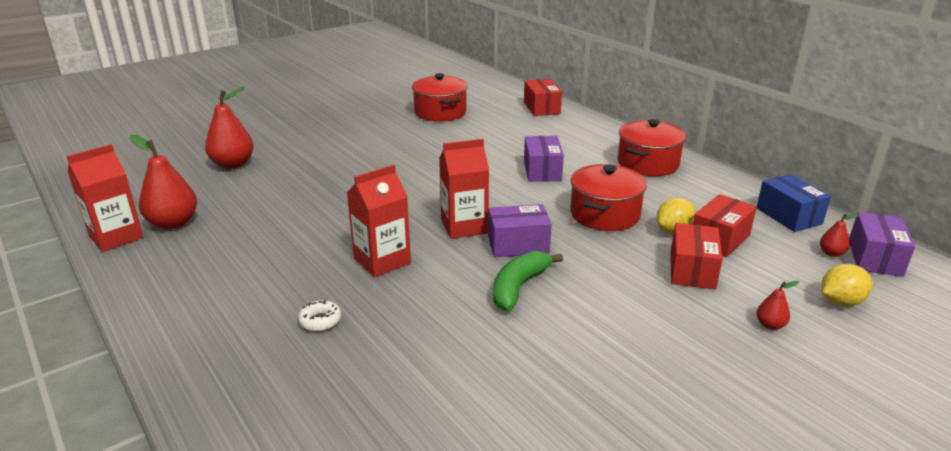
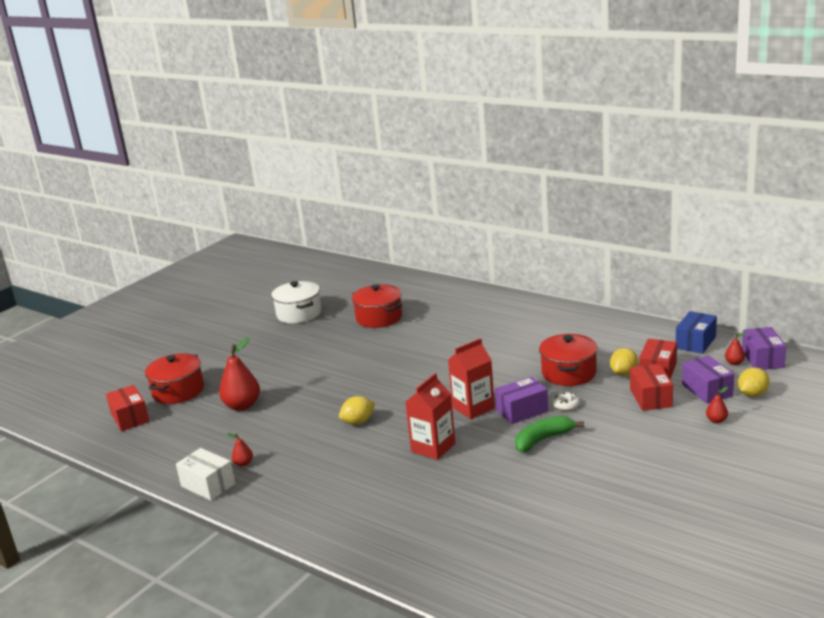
camera: 15 degrees left, 5 degrees down
(116, 237) = (208, 485): red carton -> white box
(173, 223) = (243, 463): red pear -> red pear, size x0.47
(320, 321) = (424, 497): white donut -> white donut (566, 405)
(328, 210) = (358, 422): none -> yellow lemon
(368, 93) = (299, 314): none -> white pot
(519, 287) = (543, 439): green banana -> green banana turned 45 degrees clockwise
(541, 108) = (461, 294): red box -> red box (130, 418)
(542, 171) = (500, 350): purple box -> purple box (707, 390)
(647, 164) = (576, 325): red pot -> red pot (178, 391)
(788, 216) = (695, 342): blue box -> blue box turned 75 degrees clockwise

